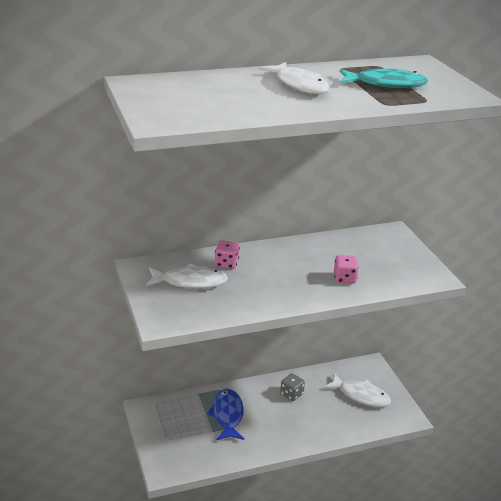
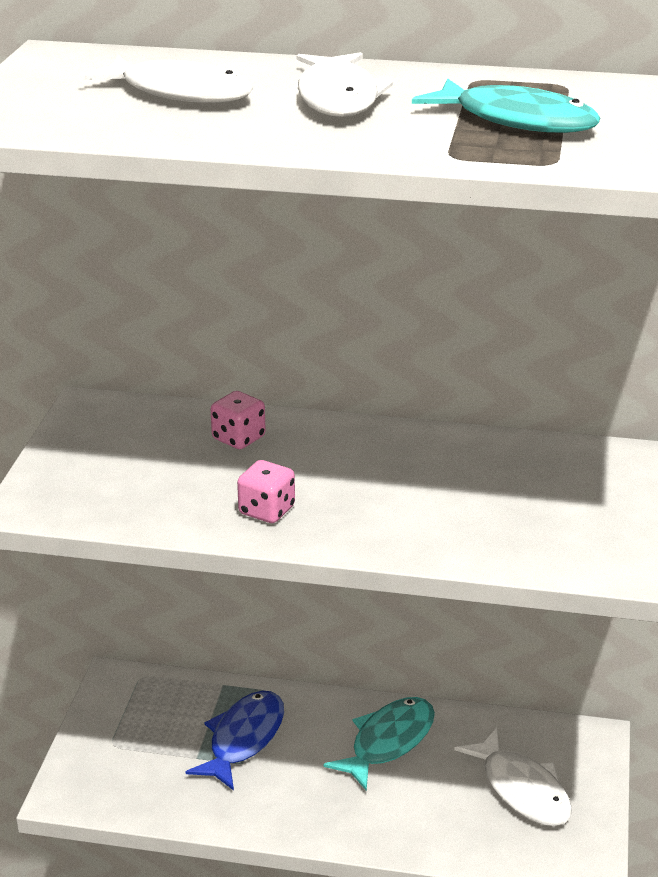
camera: 30 degrees right, 0 degrees up
(190, 282) = (146, 453): white fish -> white fish (179, 93)
(291, 394) = (388, 742): grey dice -> turquoise fish
(344, 278) = (429, 520): pink dice -> pink dice (267, 511)

